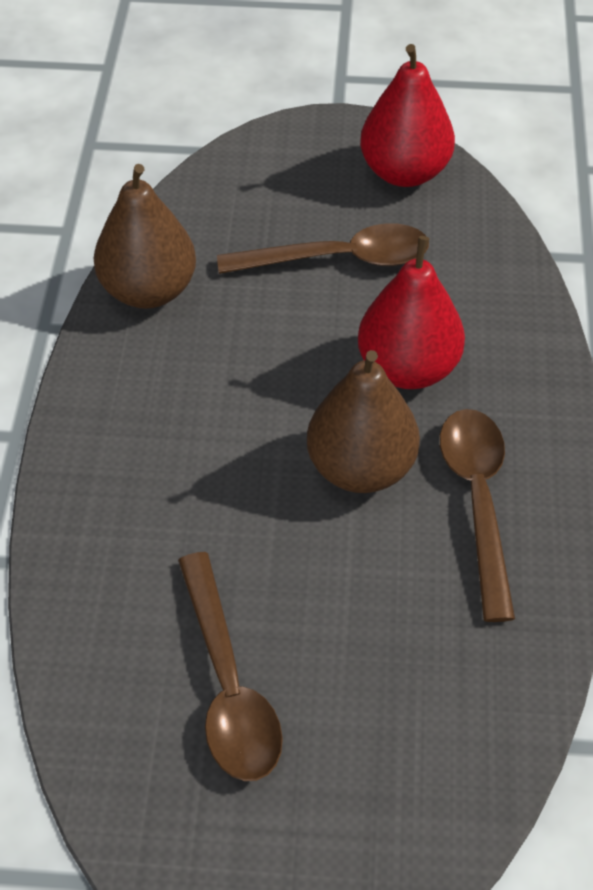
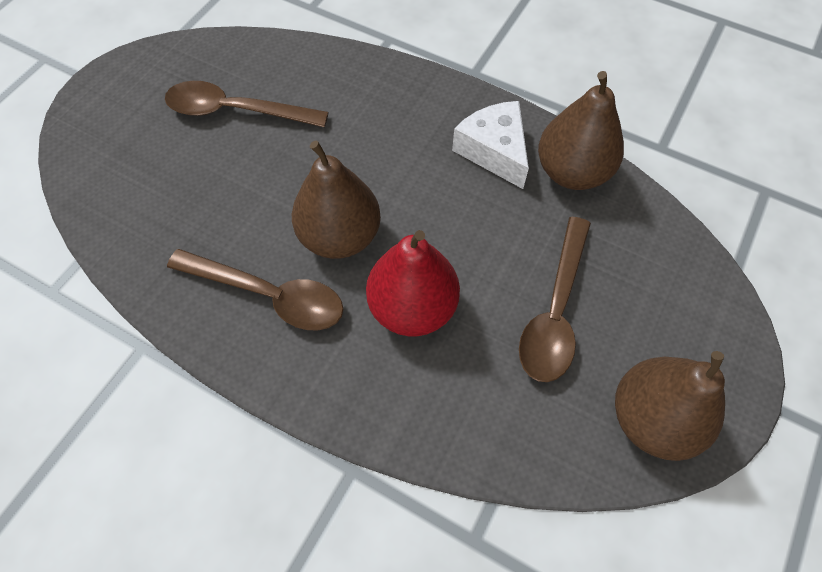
camera: 115 degrees right, 10 degrees up
(152, 367) = (494, 151): none -> white cheese
(404, 172) = (652, 419): red pear -> brown pear

